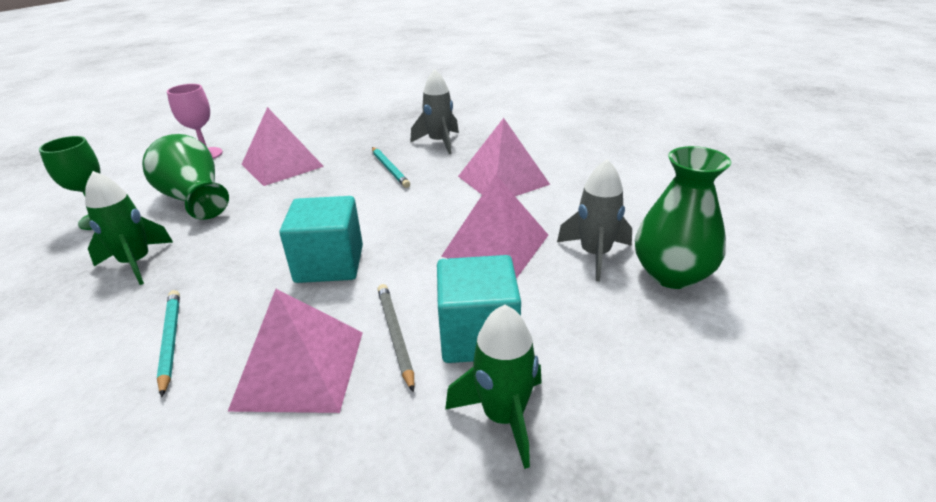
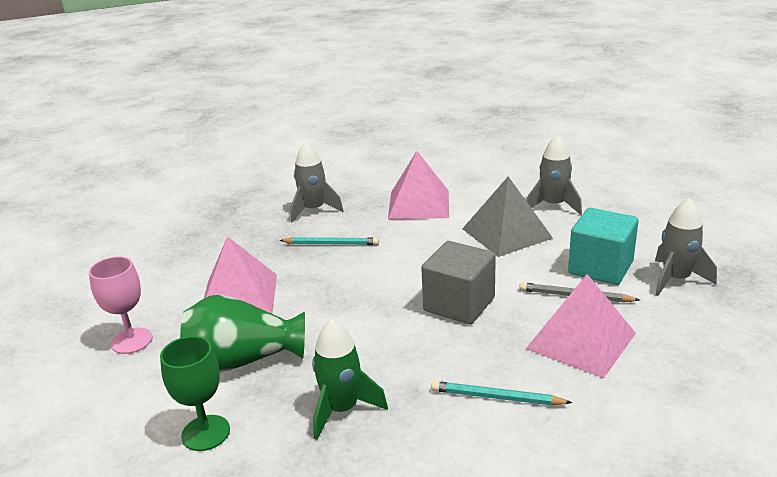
camera: 55 degrees left, 5 degrees down
(329, 264) = (459, 304): turquoise cube -> grey cube
(496, 245) = (506, 233): pink pyramid -> grey pyramid
(503, 416) = (676, 279): green rocket -> grey rocket
(672, 274) = (595, 192): green vase -> none

